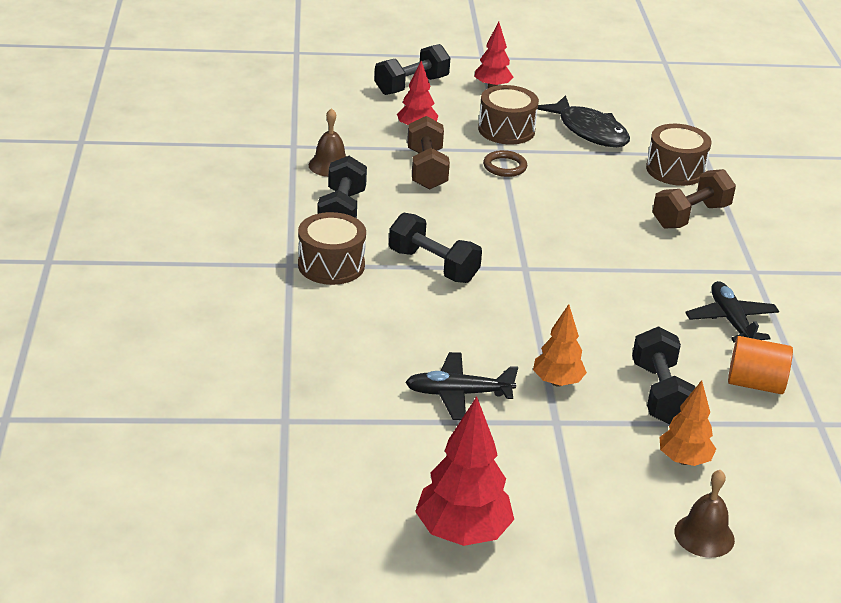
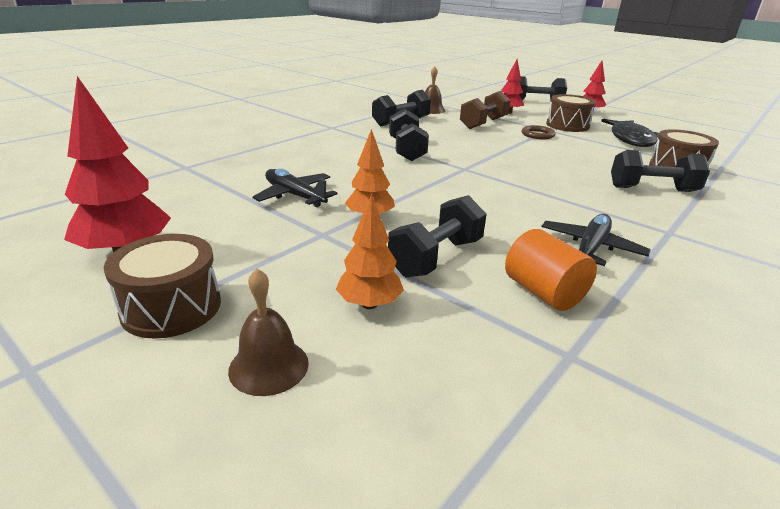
camera: 45 degrees right, 5 degrees down
(331, 265) = (351, 133): brown drum -> brown drum (171, 307)
(690, 216) = (652, 189): brown dumbbell -> black dumbbell

